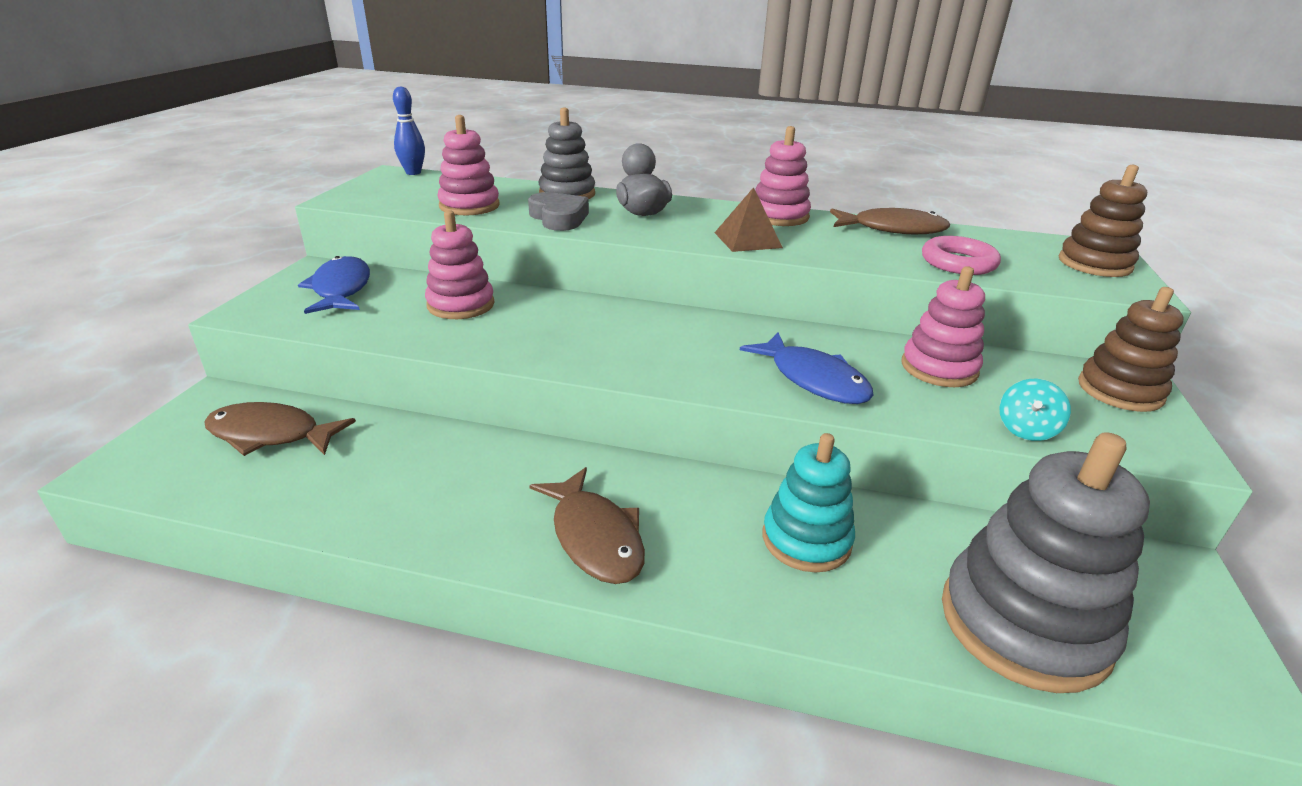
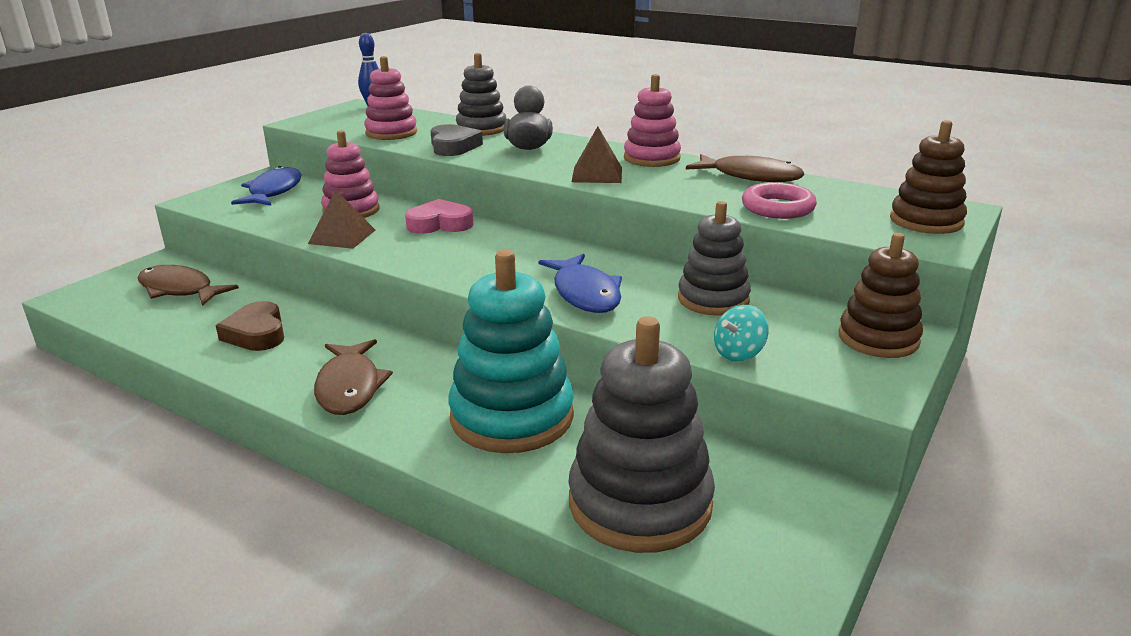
camera: 20 degrees right, 5 degrees down
(421, 482) = (256, 333): none -> brown heart
(479, 341) = (342, 236): none -> brown pyramid
(580, 311) = (440, 224): none -> pink heart
(806, 540) = (512, 417): turquoise stacking toy -> turquoise stacking toy, size x1.59
(939, 368) = (713, 299): pink stacking toy -> grey stacking toy

